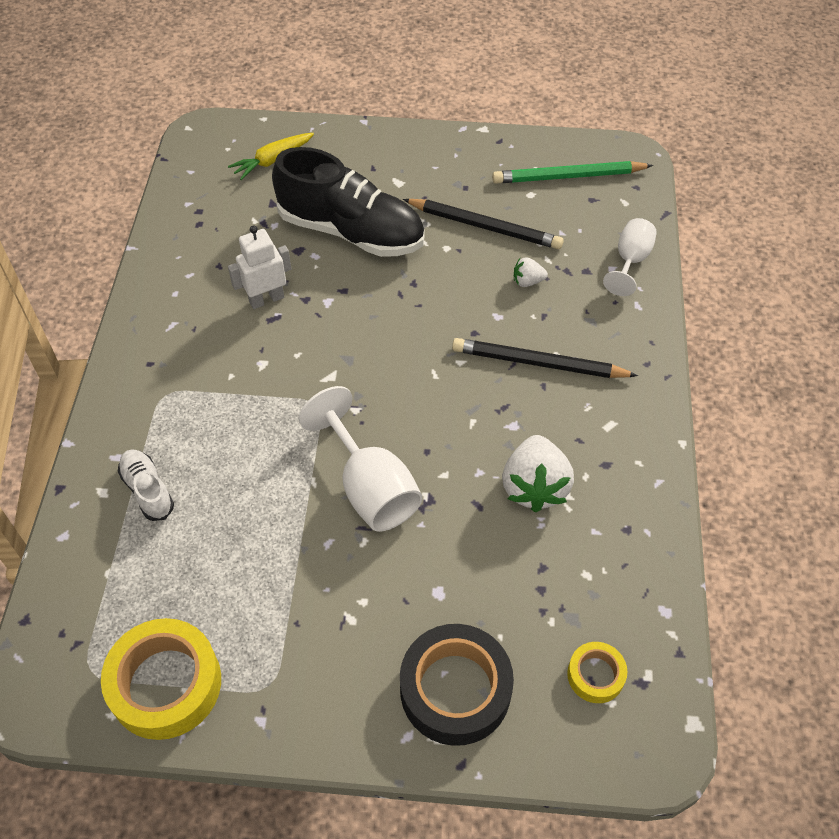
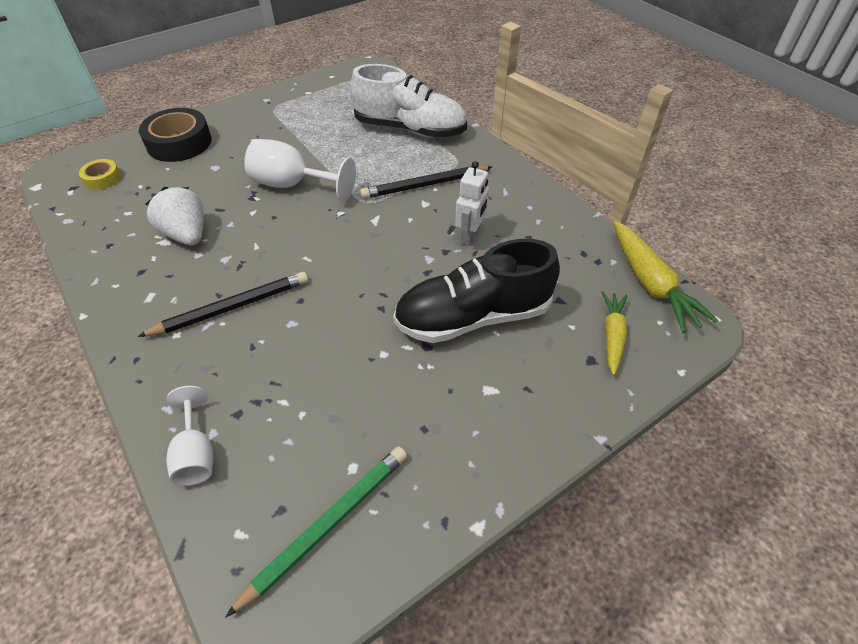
camera: 140 degrees right, 5 degrees down
(148, 490) = (410, 129): white shoe -> white shoe, size x2.16
(165, 684) = (319, 90): yellow tape -> none
(190, 172) = (651, 284): none -> yellow carrot
(485, 226) = (367, 397): black pencil -> black pencil (424, 185)
(527, 281) = (287, 367): white strawberry -> none

